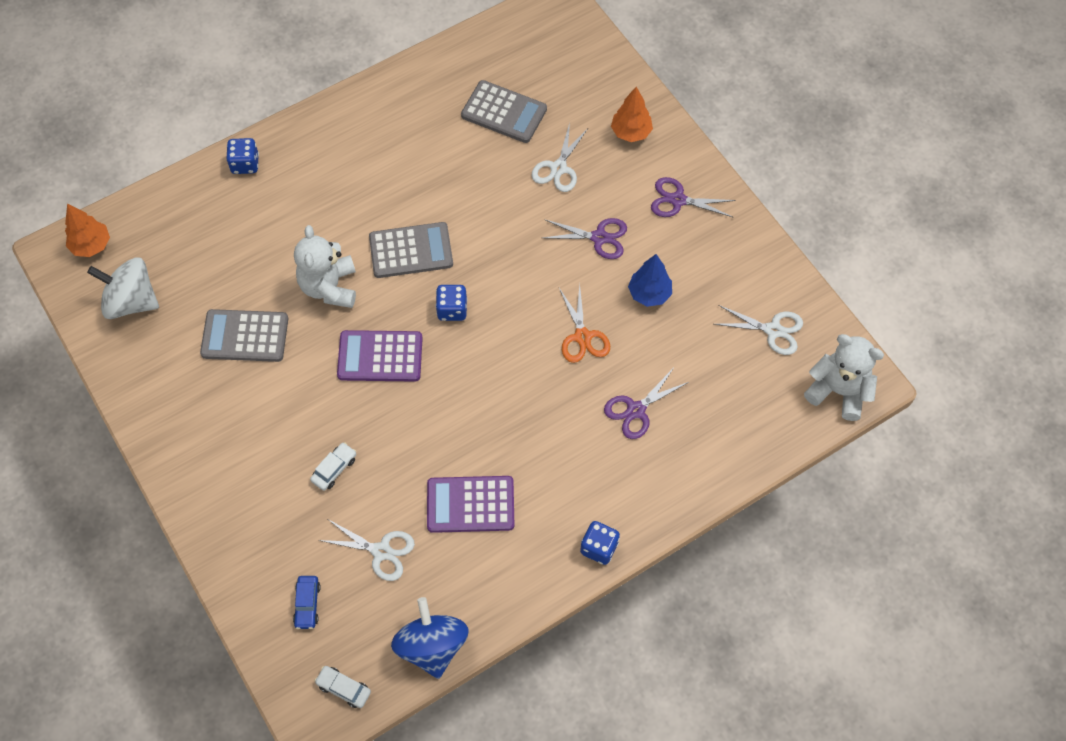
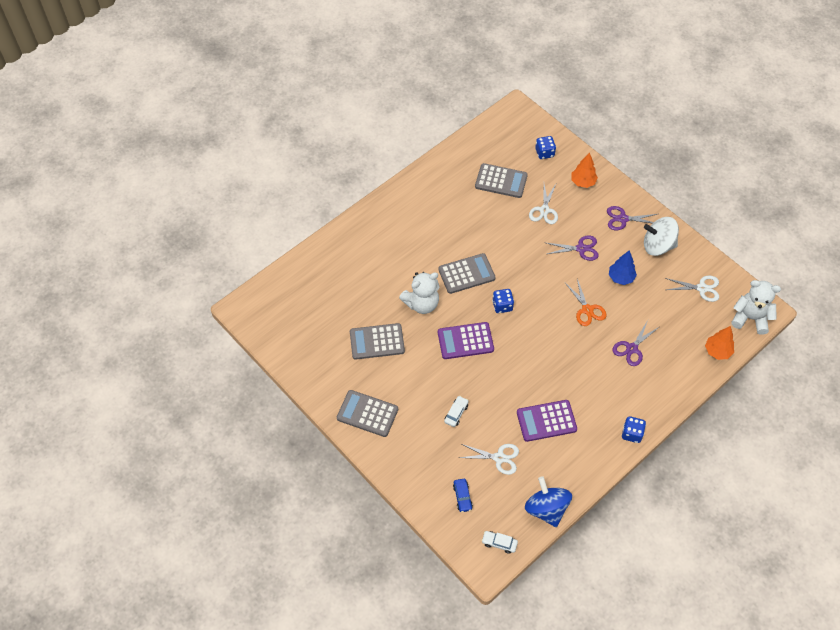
camera: 10 degrees left, 5 degrees down
(91, 245) = (262, 301): orange tree -> orange tree (717, 351)
(131, 301) = (298, 331): white spinning top -> white spinning top (658, 245)
(199, 447) = (367, 414): none -> grey calculator
(245, 164) = (347, 236): blue dice -> blue dice (544, 153)
(329, 287) = (422, 303): white teddy bear -> white teddy bear turned 105 degrees counterclockwise

